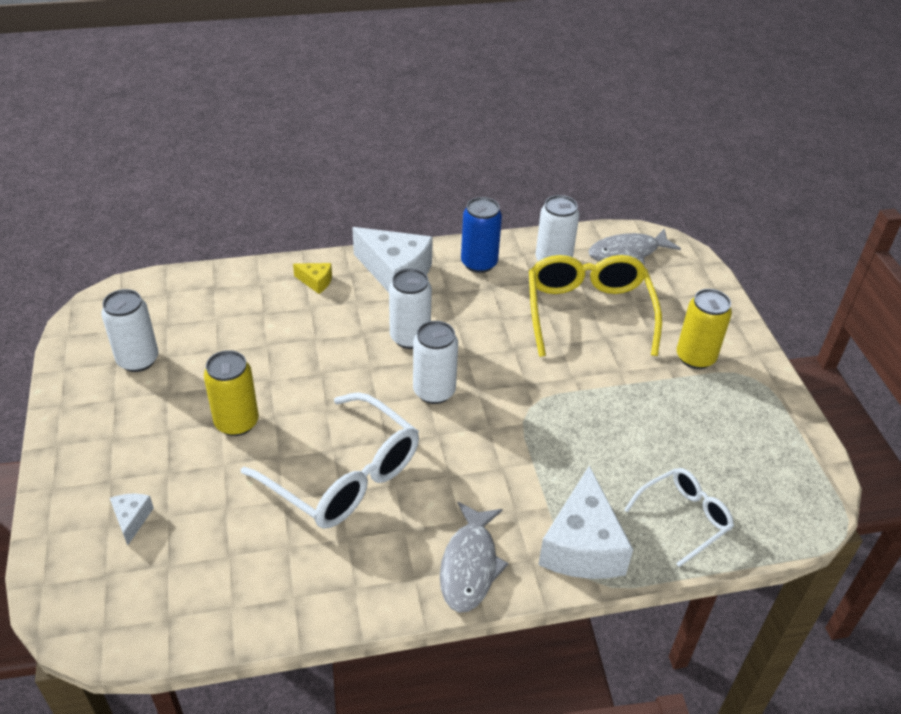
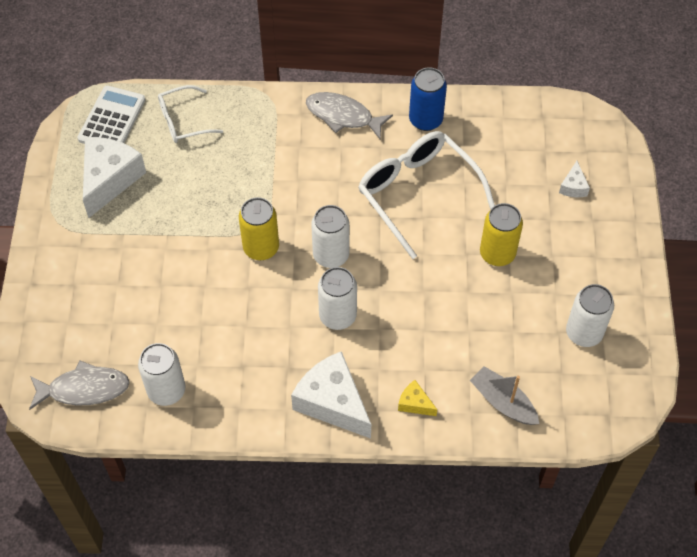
camera: 165 degrees left, 15 degrees up
(228, 294) = (503, 402): none -> grey boat
(470, 565) = (343, 116): grey fish -> grey fish turned 90 degrees counterclockwise
(479, 263) = (244, 401): blue can -> blue can (425, 120)
(582, 545) = (262, 115): white cheese -> white cheese (109, 179)
(588, 312) = (162, 317): yellow glasses -> none
(695, 357) = (93, 250): yellow can -> yellow can (261, 248)
(776, 504) = (112, 119): none -> white calculator

